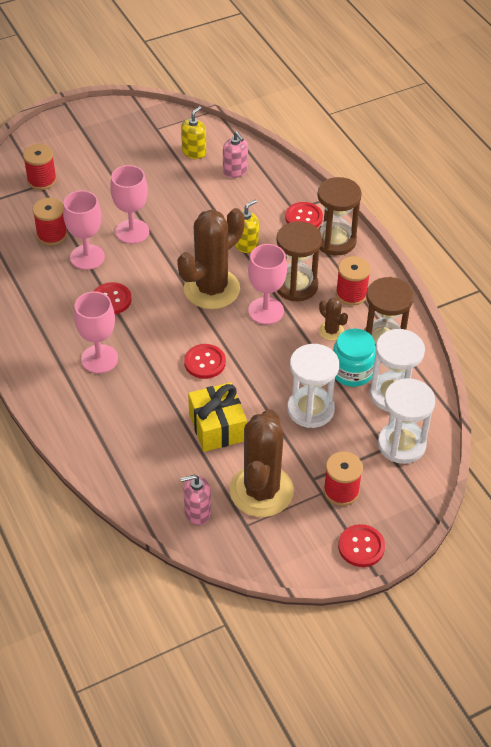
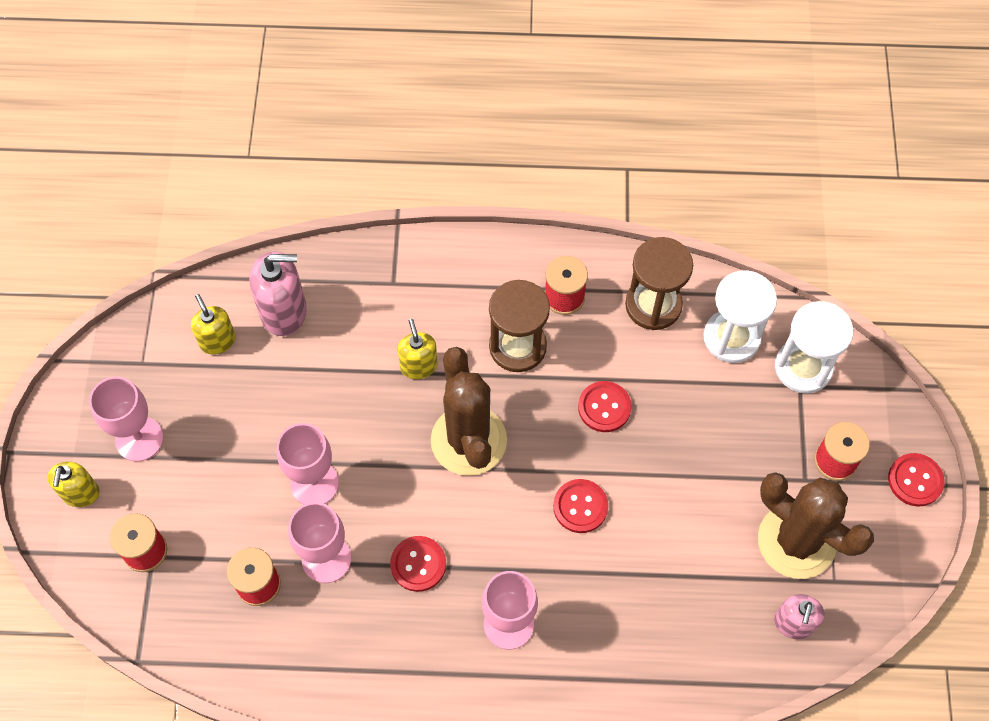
camera: 60 degrees left, 15 degrees up
(59, 140) = (80, 493): none -> yellow soap dispenser
(217, 427) = (684, 542): yellow gift -> none
(235, 171) = (284, 311): pink soap dispenser -> pink soap dispenser, size x1.57
(266, 311) = (538, 399): pink goblet -> pink goblet (139, 439)
(303, 218) = (413, 280): red button -> red button (604, 407)
(310, 409) = (709, 431): white hourglass -> none
(331, 331) = (608, 348): brown cactus -> none
(335, 241) = (471, 268): brown hourglass -> none
(352, 372) = (678, 359): turquoise jar -> none

